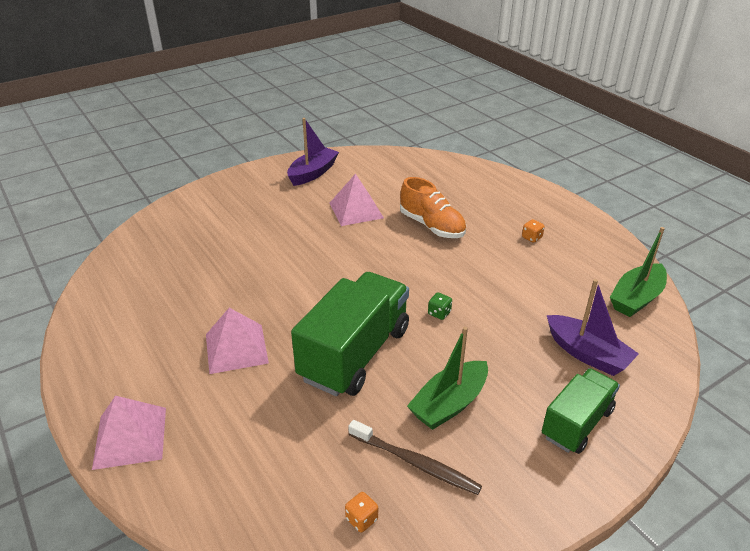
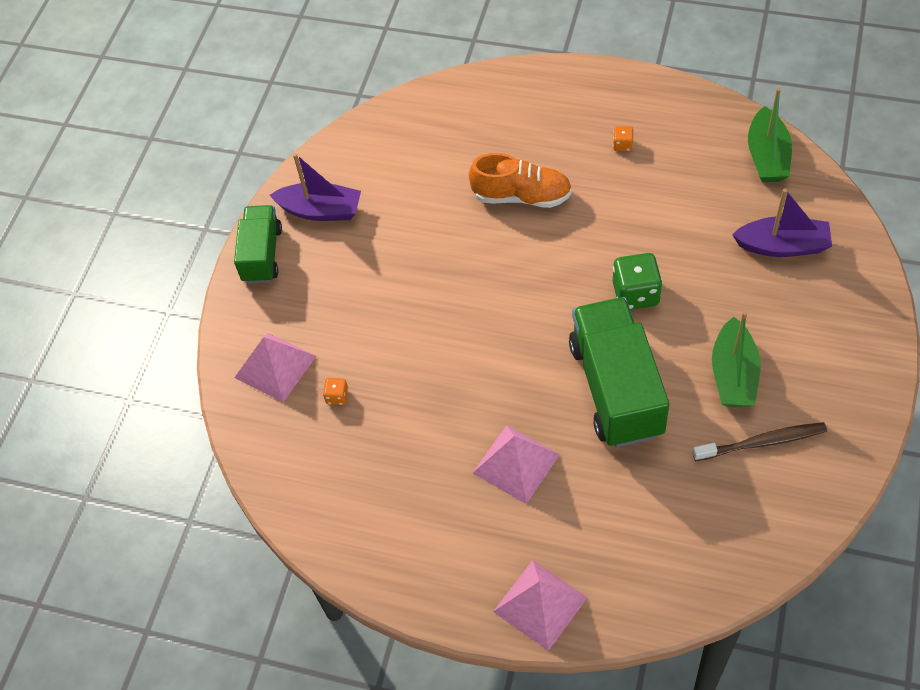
camera: 35 degrees left, 20 degrees up
(313, 173) = (321, 210): purple boat -> purple boat turned 105 degrees clockwise
(356, 210) = (427, 229): pink pyramid -> pink pyramid (275, 367)
(361, 519) = (773, 513): orange dice -> orange dice (337, 396)
(439, 313) = (635, 294): green dice -> green dice, size x2.03
(577, 423) = (832, 318): green truck -> green truck (262, 255)

